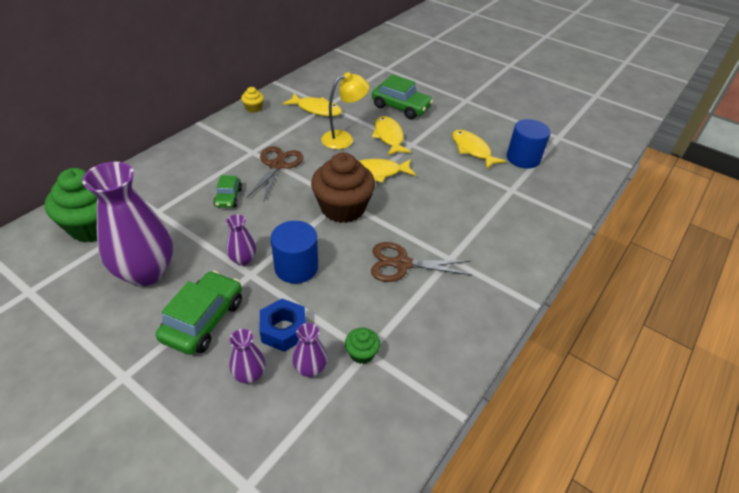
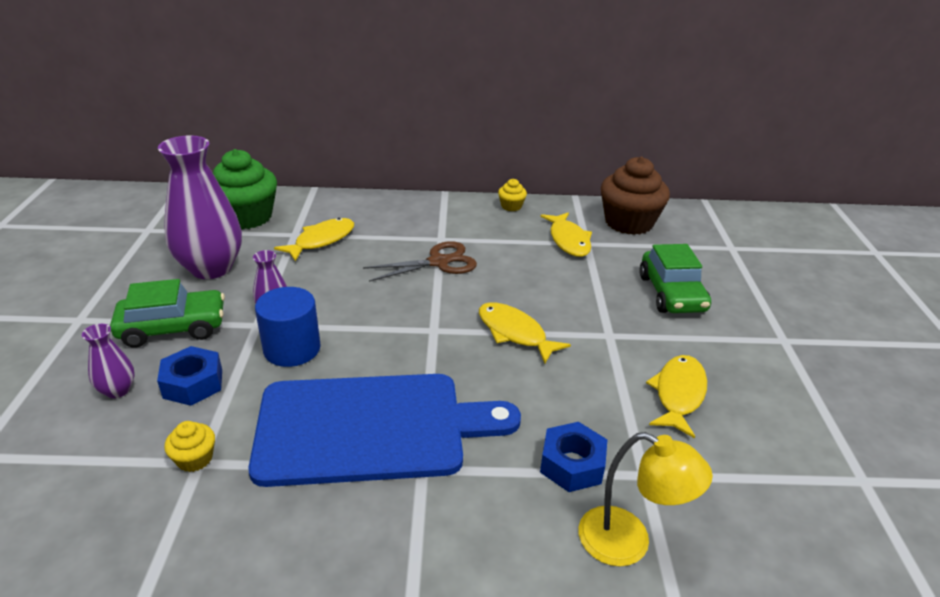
camera: 55 degrees right, 10 degrees down
(228, 197) = (355, 259): green car -> none
(310, 368) = (148, 428): purple vase -> none
(343, 208) = (420, 336): brown cupcake -> brown cupcake (628, 222)
(344, 138) = (544, 281): yellow lamp -> yellow lamp (628, 543)
(362, 353) = (195, 459): green cupcake -> yellow cupcake
(389, 137) = (596, 311): yellow fish -> yellow fish (321, 240)
(402, 264) = (370, 427): brown scissors -> blue cutting board
(488, 207) = (572, 464): none -> blue nut
(523, 158) = (739, 457): blue cylinder -> none

